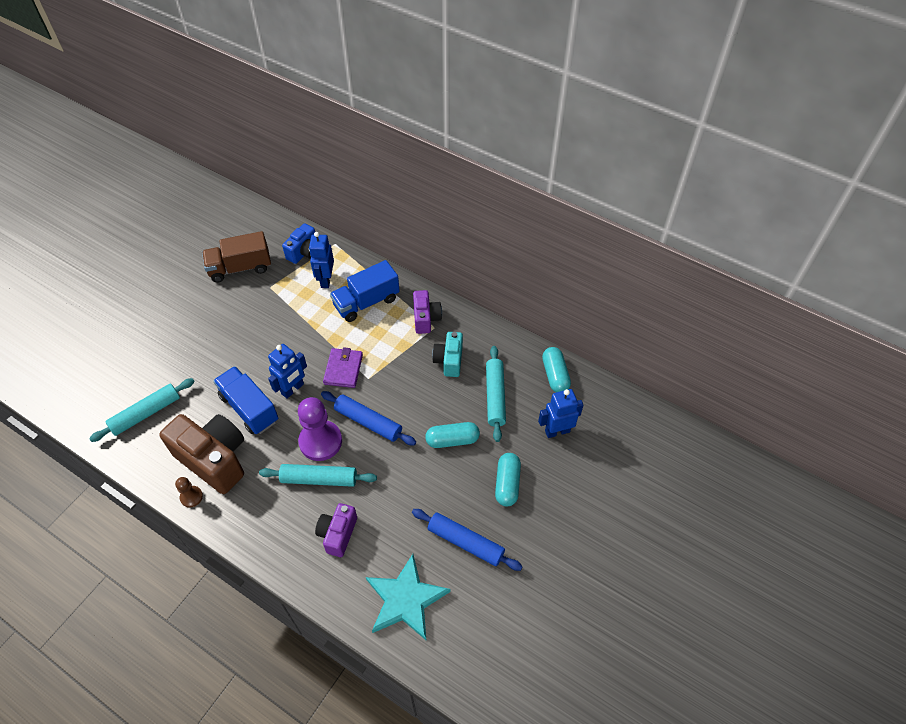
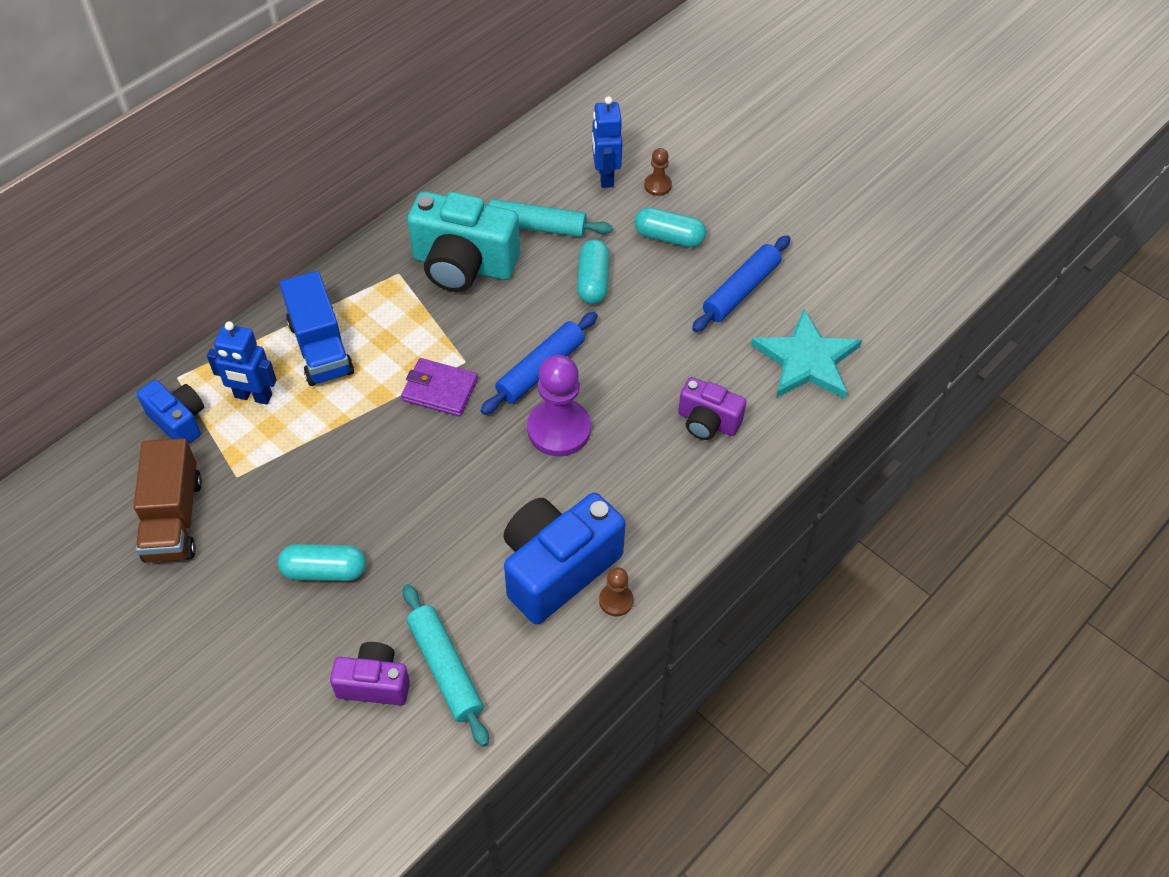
camera: 80 degrees left, 0 degrees up
(214, 459) = (557, 568): brown camera -> blue camera
(249, 408) = (476, 517): blue truck -> none
(293, 389) = (457, 457): blue robot -> none
(319, 479) = (620, 436): turquoise rolling pin -> none
(426, 319) = (379, 280): purple camera -> purple camera (374, 683)
(449, 361) = (463, 265): turquoise camera -> turquoise camera, size x1.79
(555, 375) = (521, 161): turquoise capsule -> turquoise capsule (324, 571)
(558, 468) = (657, 185): none -> brown pawn

